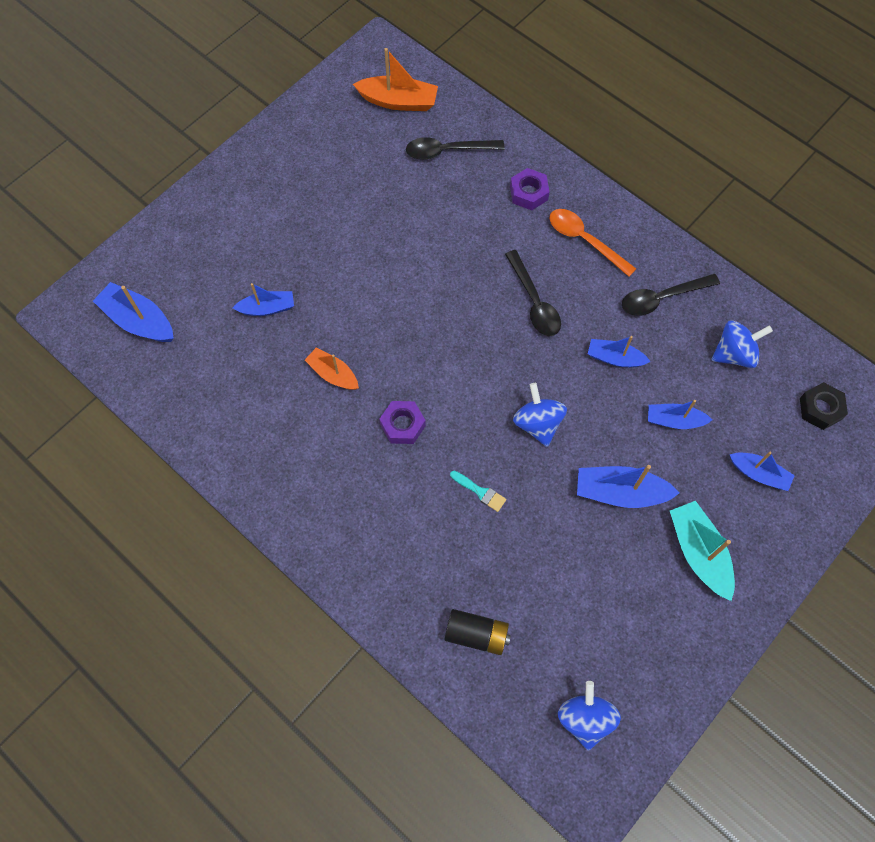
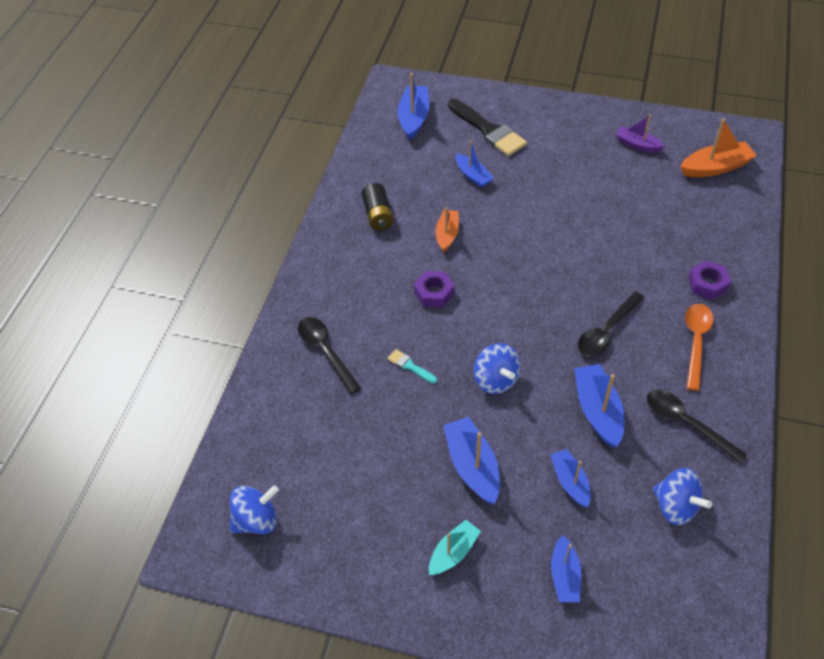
camera: 65 degrees right, 15 degrees down
(211, 259) = (488, 130): none -> black brush
(326, 143) = (637, 145): none -> purple boat
(398, 101) = (715, 167): orange boat -> orange boat turned 90 degrees counterclockwise
(447, 151) = (698, 216): black spoon -> black spoon (325, 351)
(476, 634) = (289, 414): black battery -> black battery (378, 215)
(480, 492) = (410, 366): turquoise brush -> turquoise brush turned 120 degrees clockwise
(537, 423) = (496, 380): blue spinning top -> blue spinning top turned 105 degrees clockwise
(615, 358) = (597, 411): blue boat -> blue boat, size x1.53
(699, 553) = (453, 552): turquoise boat -> turquoise boat, size x0.65
(820, 409) = (674, 608): black nut -> none

